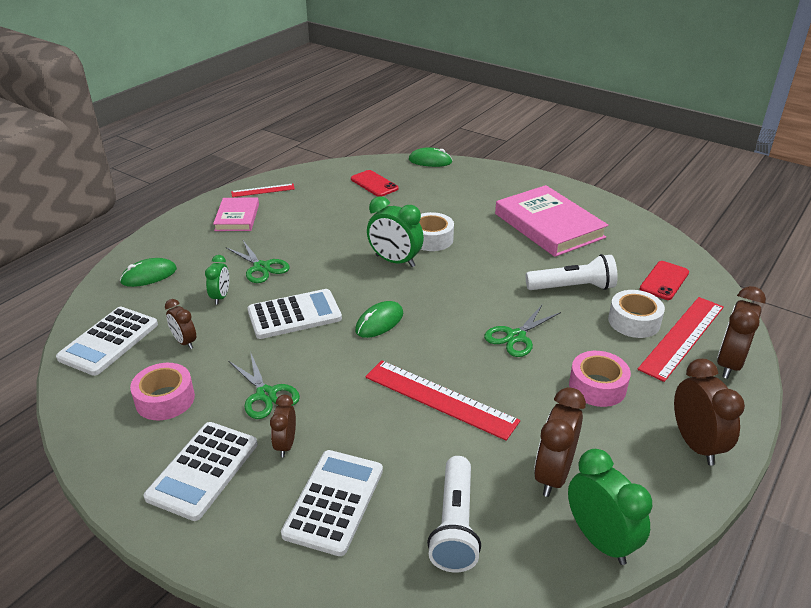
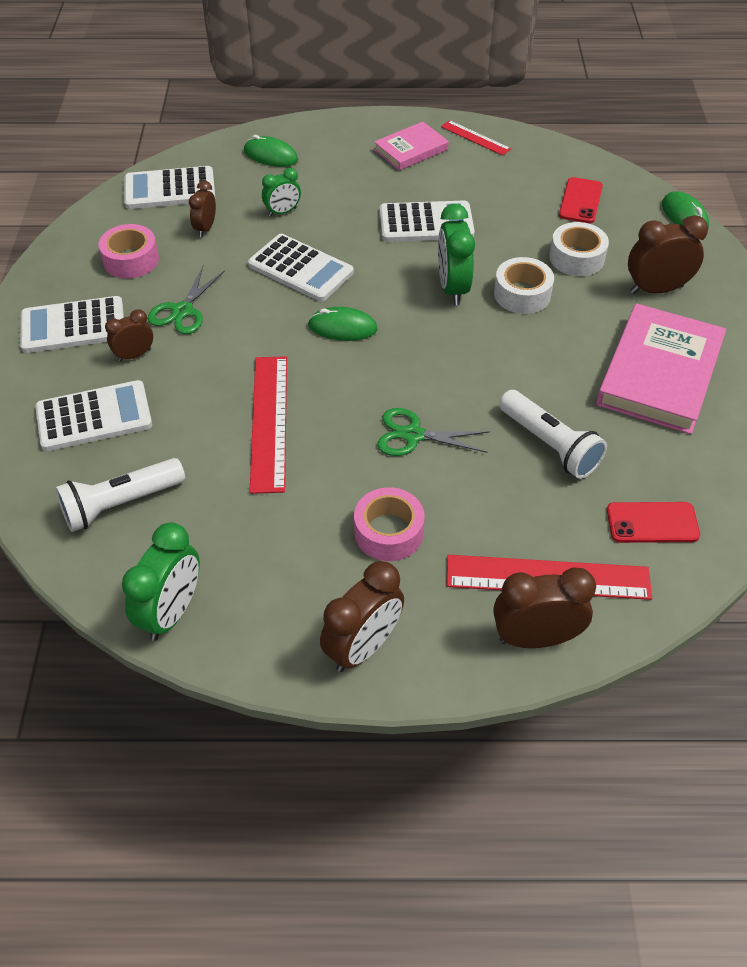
camera: 55 degrees right, 15 degrees up
(261, 267) = (349, 210): green scissors -> none
(319, 243) = (426, 223): none -> white calculator
(553, 475) = (230, 546): brown clock -> brown clock (656, 289)
(634, 321) = (536, 522): white tape -> white tape (576, 258)

